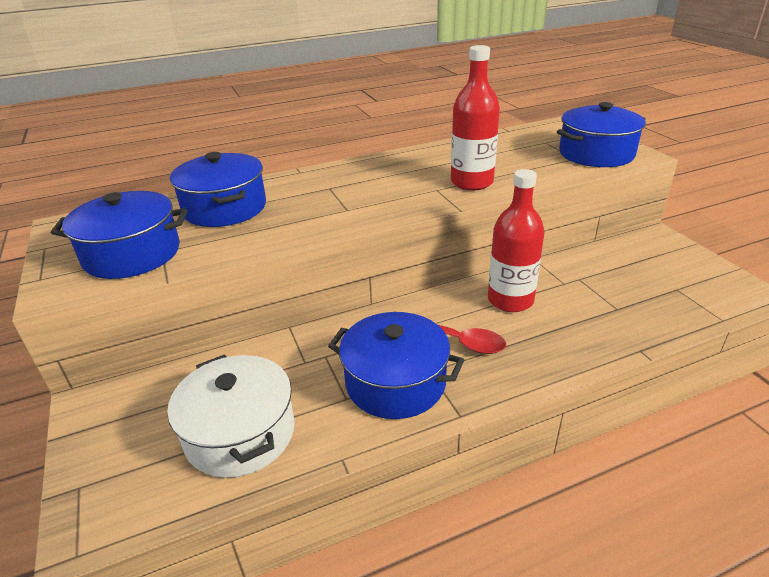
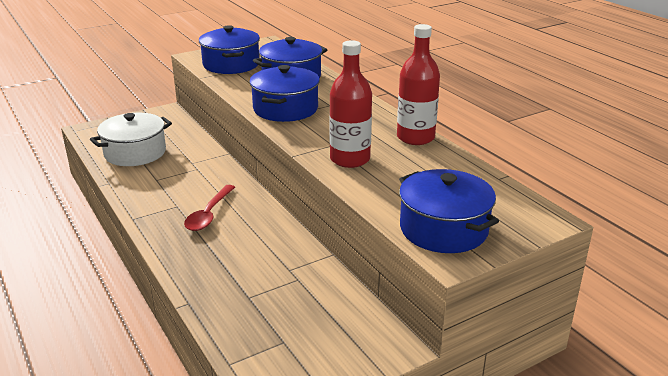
camera: 80 degrees right, 5 degrees down
(395, 382) = (167, 194): blue pot -> blue pot (285, 109)
(510, 300) = (261, 240): red bottle -> red bottle (415, 137)

